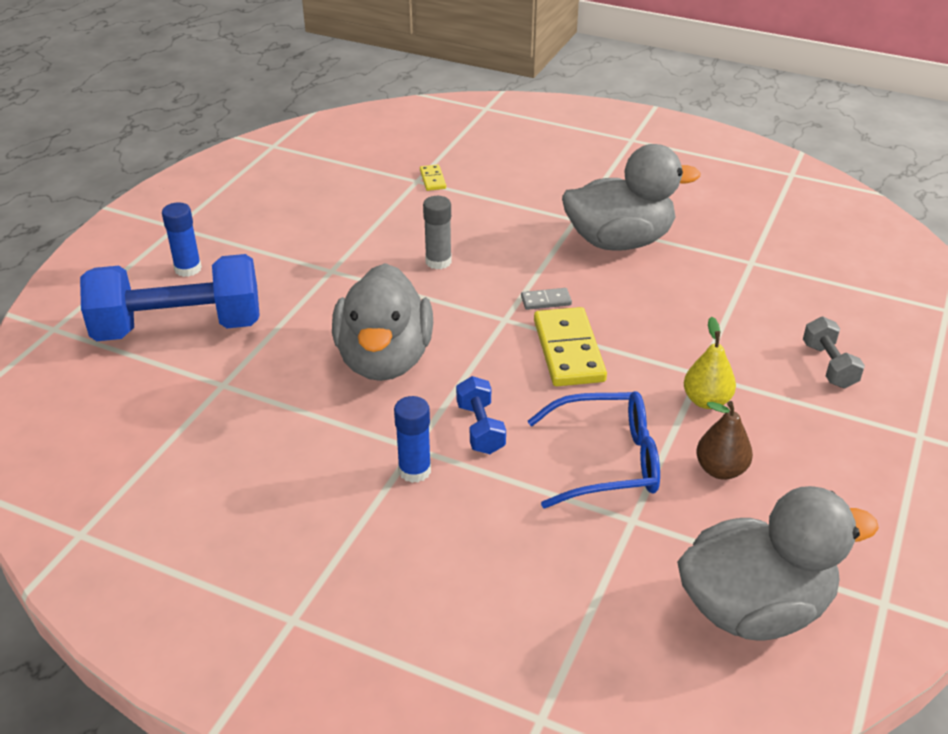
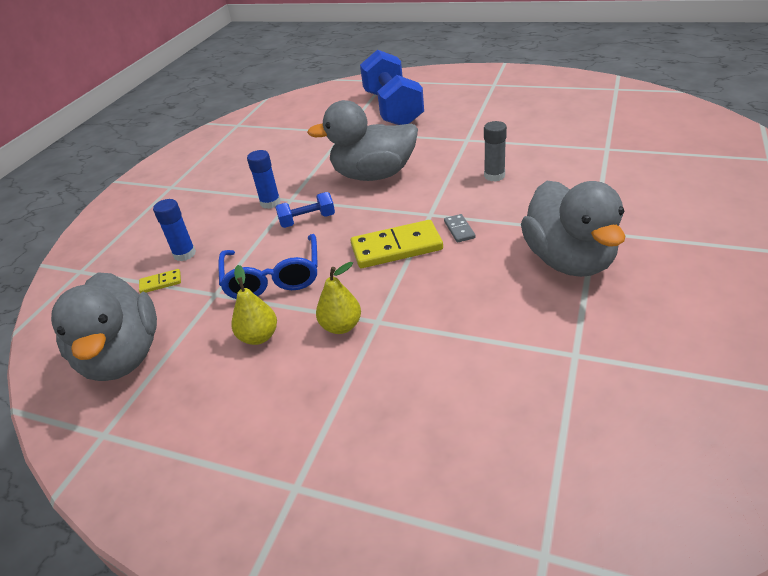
camera: 90 degrees right, 0 degrees up
(188, 269) = (450, 98): blue glue stick -> blue glue stick (184, 254)
(433, 179) = (613, 154): yellow domino -> yellow domino (160, 283)
(720, 470) = (259, 337): brown pear -> yellow pear
(829, 365) = (401, 415): grey dumbbell -> none

